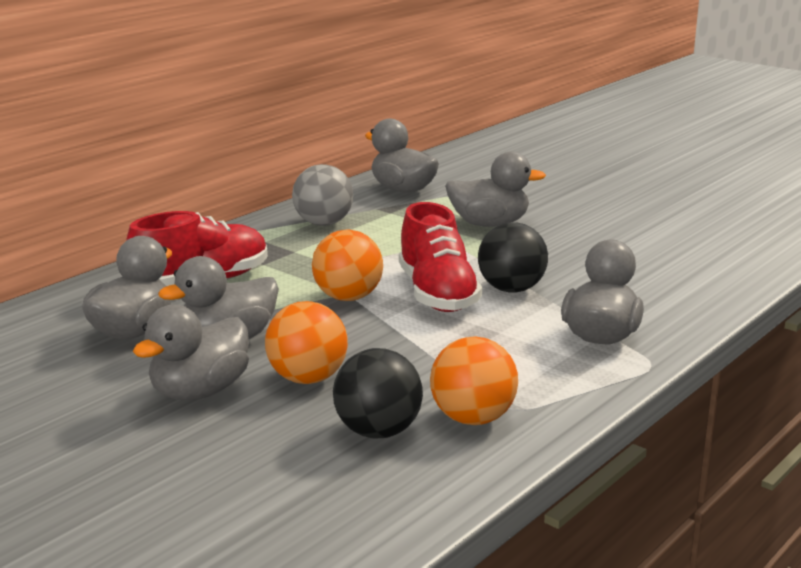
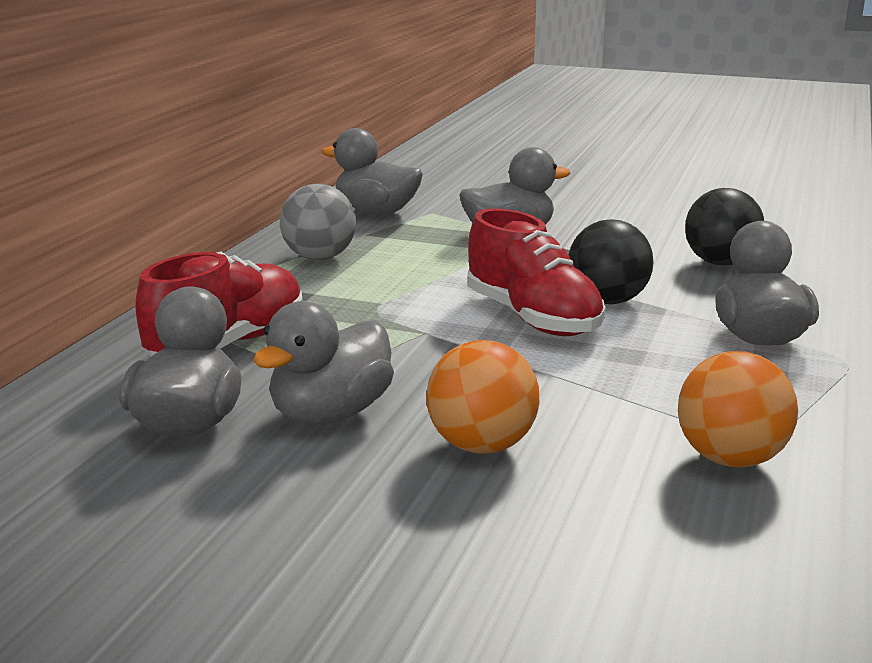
camera: 20 degrees left, 0 degrees up
(199, 392) = (356, 490): grey duck -> none
(348, 297) = (432, 337): orange ball -> none
(378, 432) = (638, 499): black ball -> black ball (720, 263)

